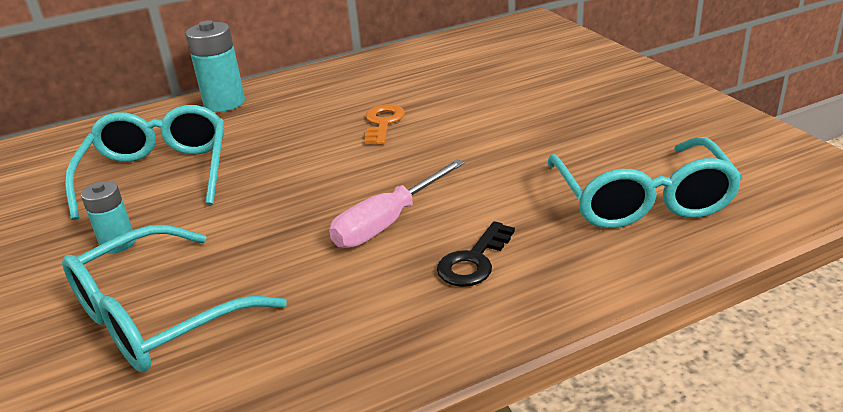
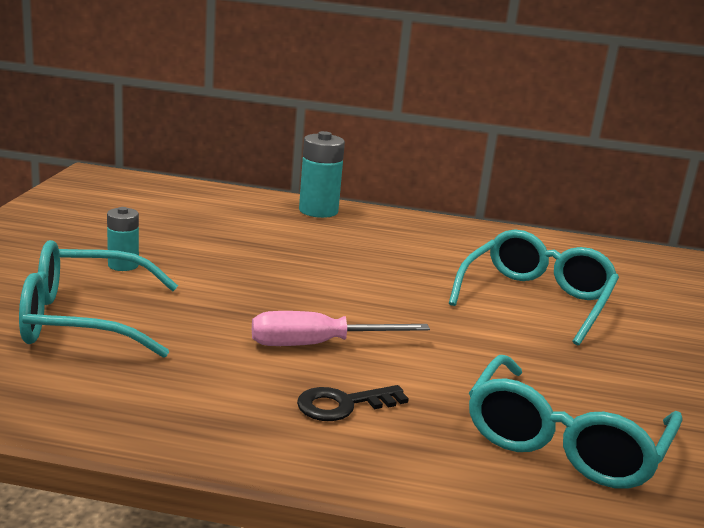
camera: 30 degrees right, 10 degrees down
(158, 174) = (207, 236): turquoise glasses -> turquoise glasses (535, 300)
(383, 123) = (419, 277): orange key -> none

